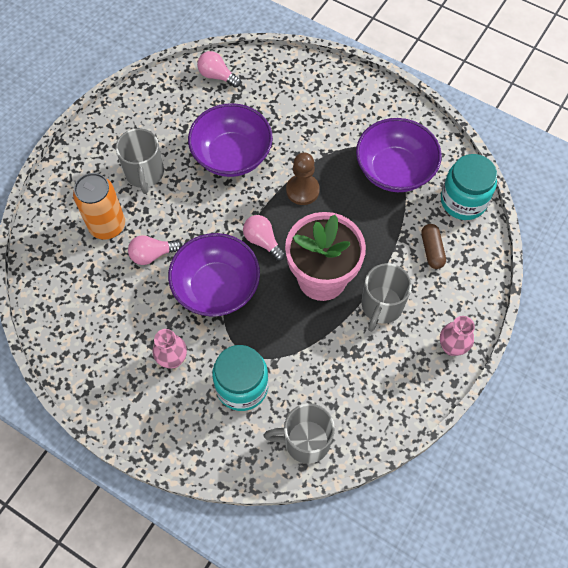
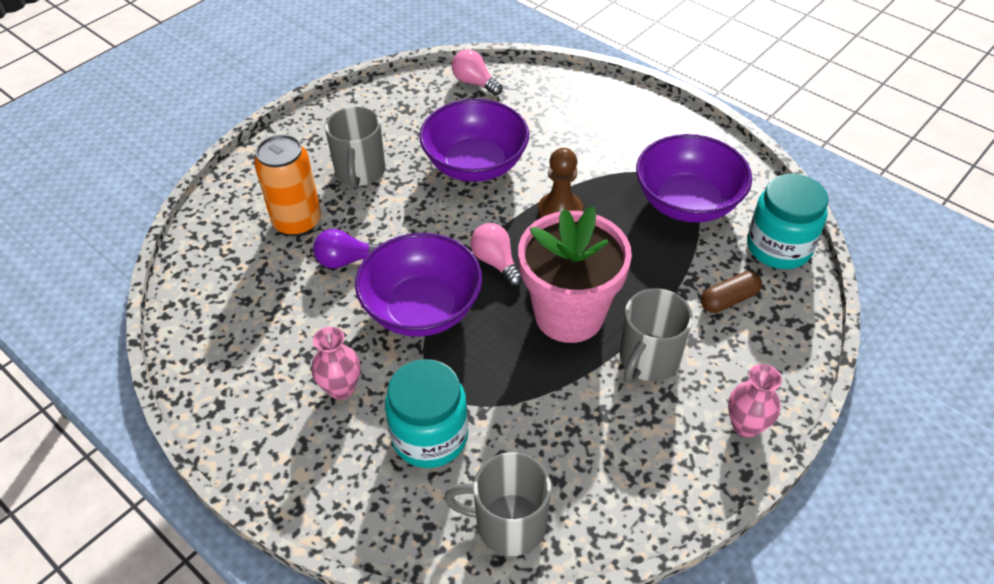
camera: 10 degrees right, 15 degrees down
(152, 255) = (346, 260): pink light bulb -> purple light bulb
(432, 250) = (728, 300): brown capsule -> brown capsule turned 60 degrees clockwise

